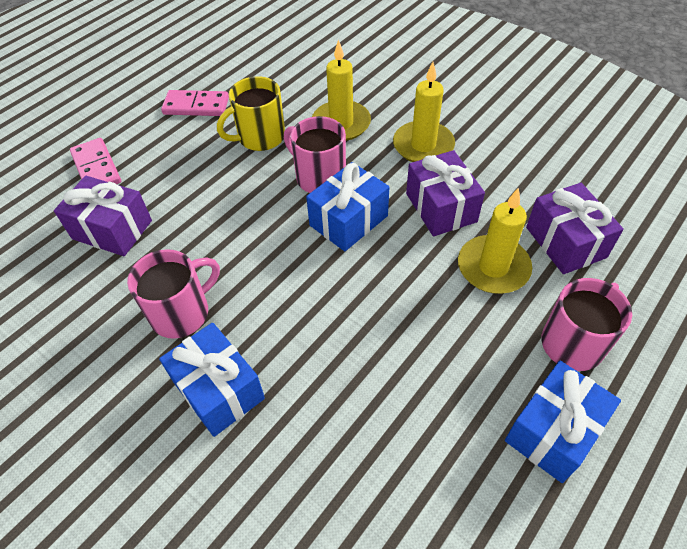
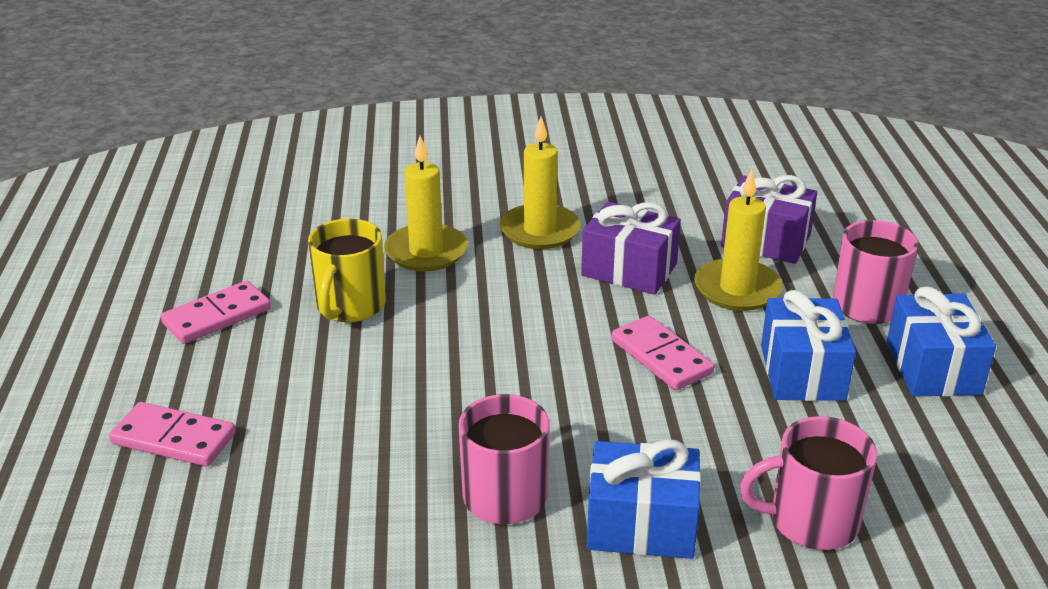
camera: 45 degrees left, 20 degrees down
(112, 230) = (298, 479): purple gift -> none
(319, 177) = (474, 307): pink mug -> pink mug (810, 521)
(348, 220) = (559, 325): blue gift -> blue gift (802, 372)
(378, 284) = (661, 357): none -> pink domino

